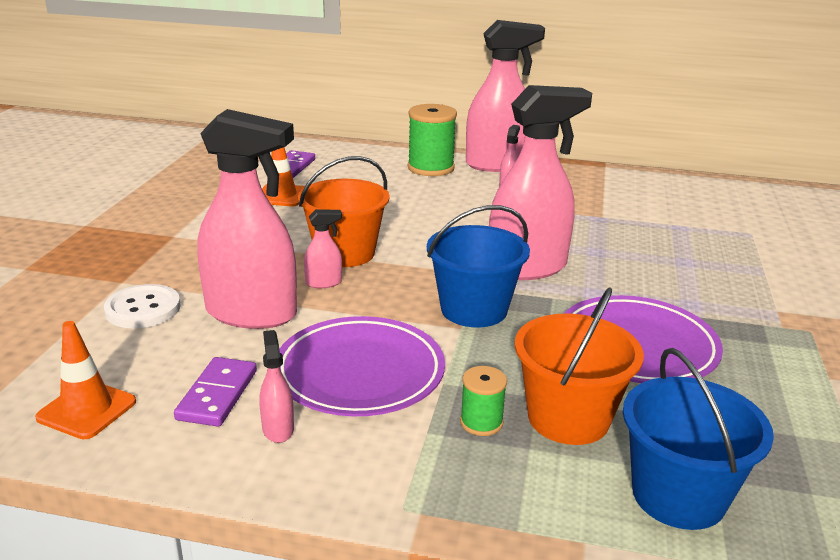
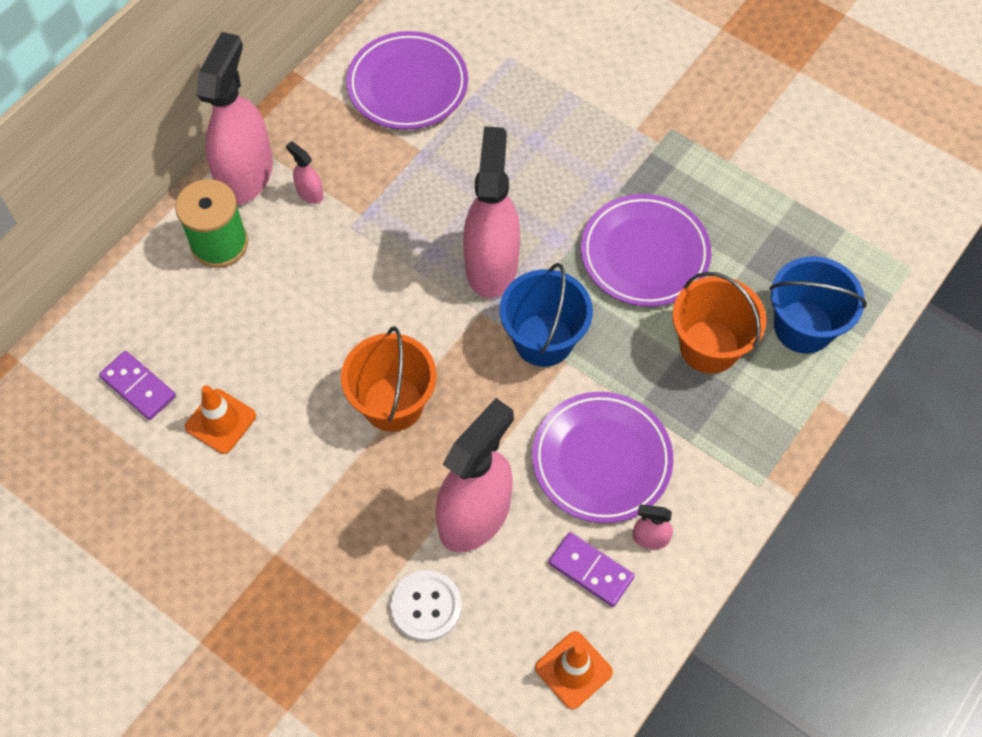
camera: 65 degrees left, 35 degrees up
(324, 283) = (444, 440): pink spray bottle -> none
(481, 422) = (693, 403): green spool -> none
(654, 200) = (407, 85): none -> purple plate

